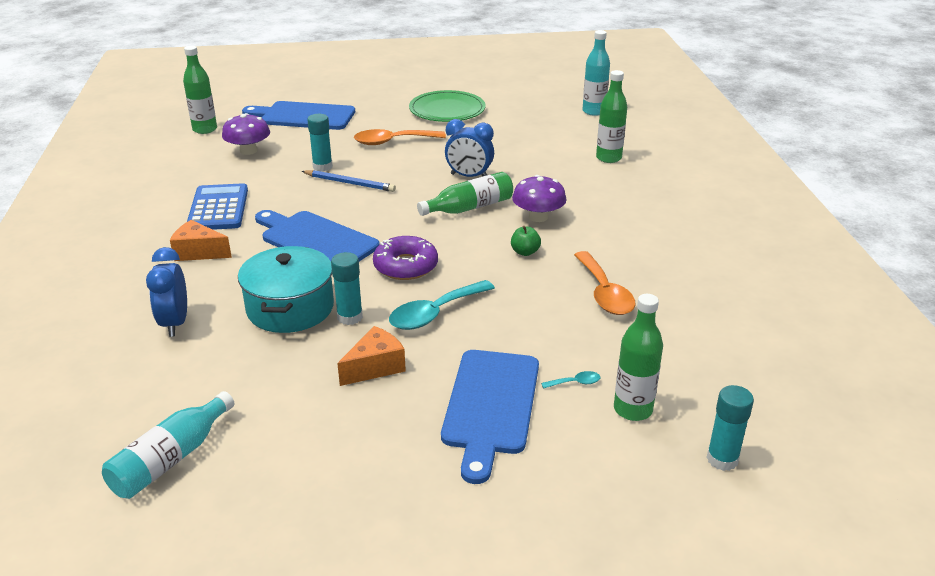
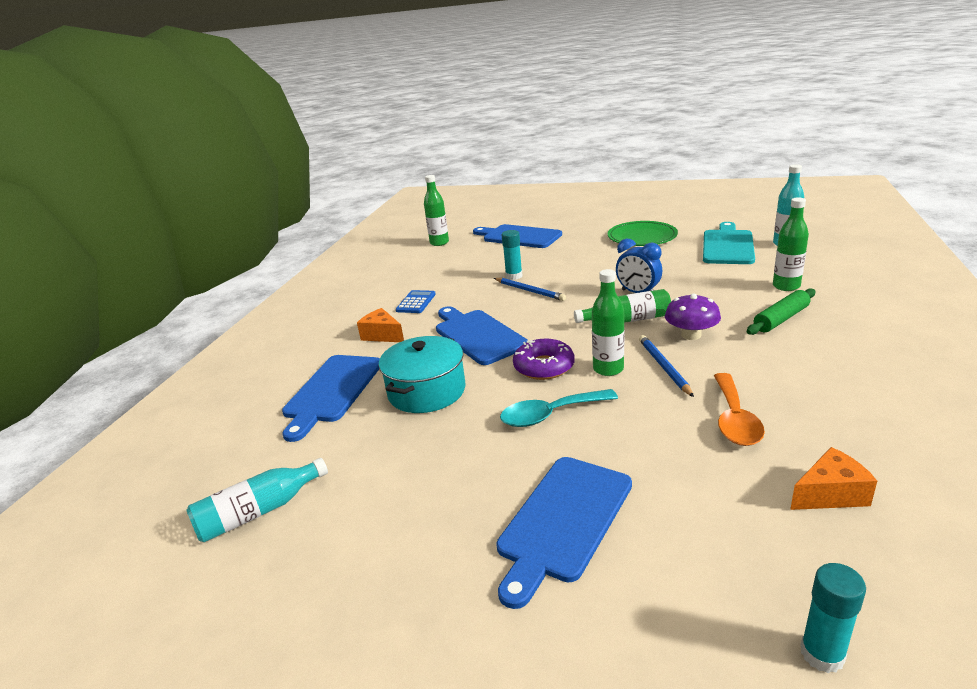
camera: 25 degrees right, 5 degrees down
(175, 323) = (332, 391): blue clock -> blue cutting board
(218, 208) = (416, 302): blue calculator -> blue calculator, size x0.64
(248, 151) = (462, 260): purple mushroom -> none
(350, 317) = (472, 407): turquoise glue stick -> none
(375, 367) = (471, 458): orange cheese -> orange cheese (830, 494)
(392, 141) = (582, 260): orange spoon -> none
(525, 252) = (664, 367): green apple -> blue pencil
(539, 116) = (727, 246): none -> turquoise cutting board
(575, 383) = (665, 513): turquoise spoon -> none
(614, 192) = (781, 319): none -> green rolling pin
(633, 409) = (722, 559): green bottle -> green bottle (608, 369)

